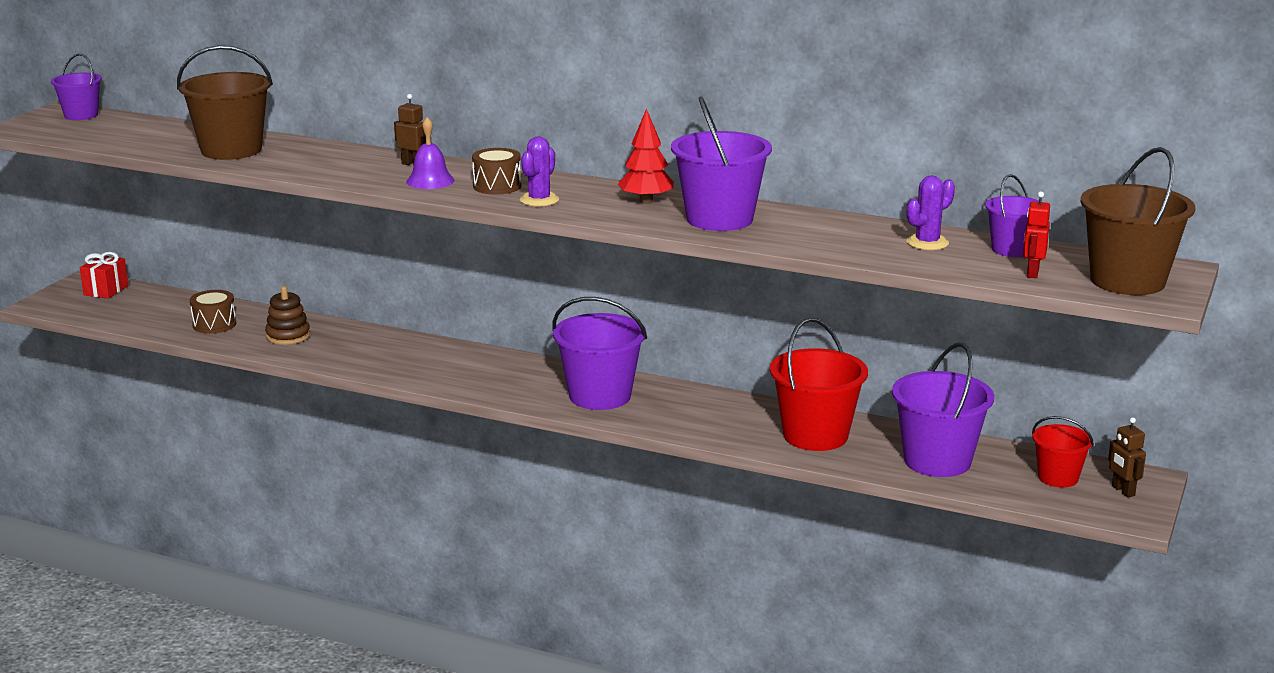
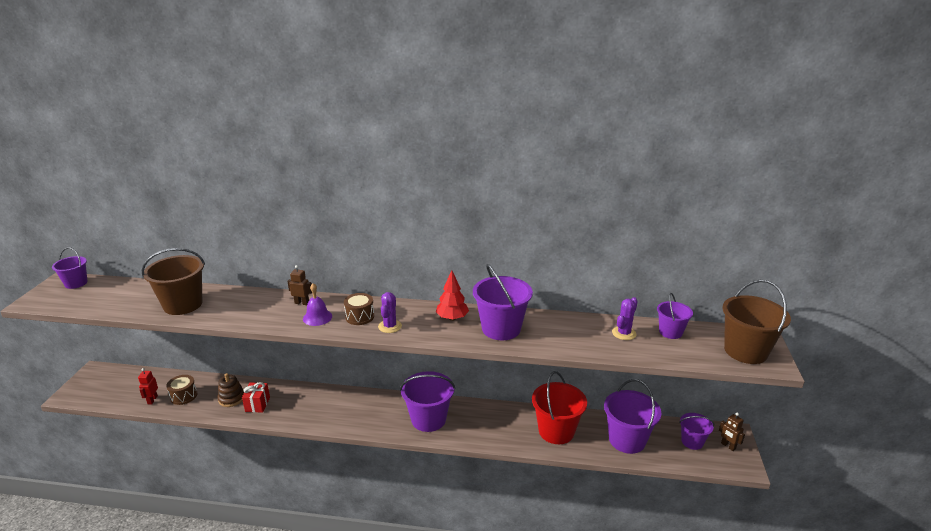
camera: 15 degrees left, 5 degrees up
(106, 290) = (109, 376): red gift -> red gift (257, 404)
(1032, 273) = (694, 352): red robot -> red robot (152, 400)
(1058, 478) = (692, 442): red bucket -> purple bucket

